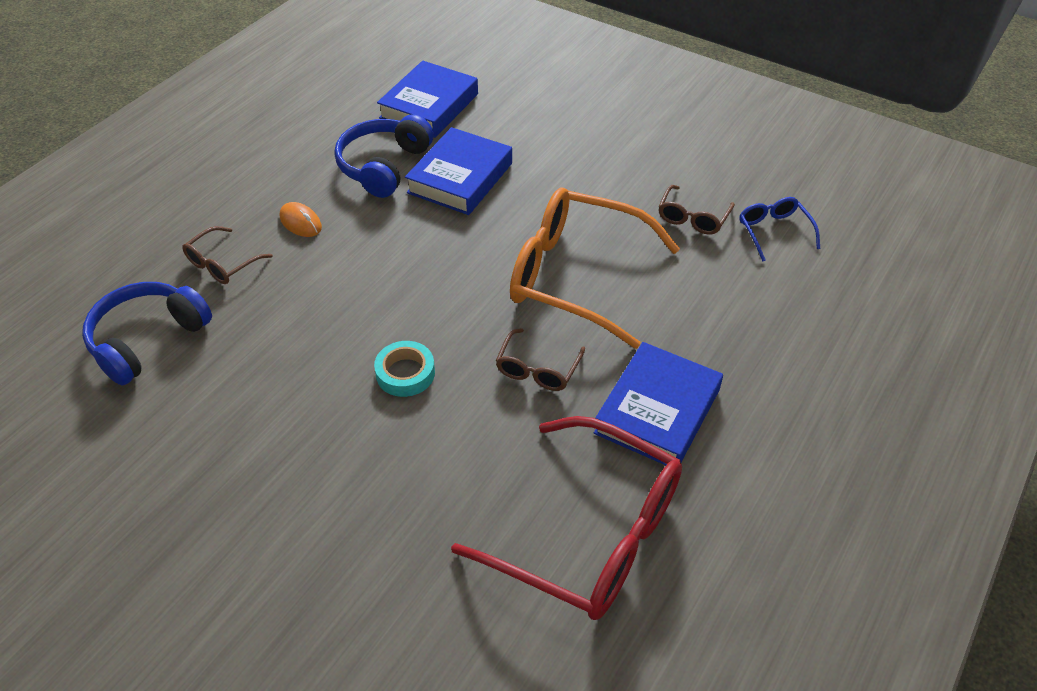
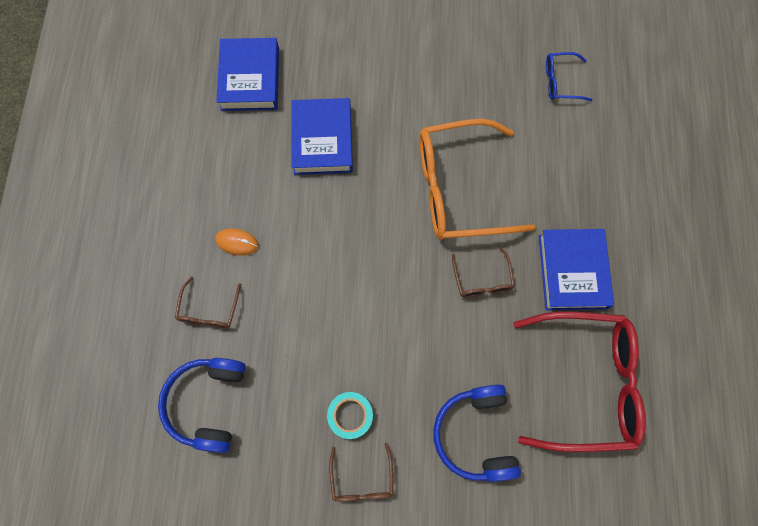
camera: 30 degrees left, 25 degrees up
(384, 166) = (259, 157): blue headphones -> blue headphones (475, 434)
(405, 373) = (402, 330): turquoise tape -> turquoise tape (350, 415)
(693, 218) = (503, 96): brown glasses -> brown glasses (362, 479)
(774, 232) = (561, 82): blue glasses -> blue glasses turned 45 degrees counterclockwise

